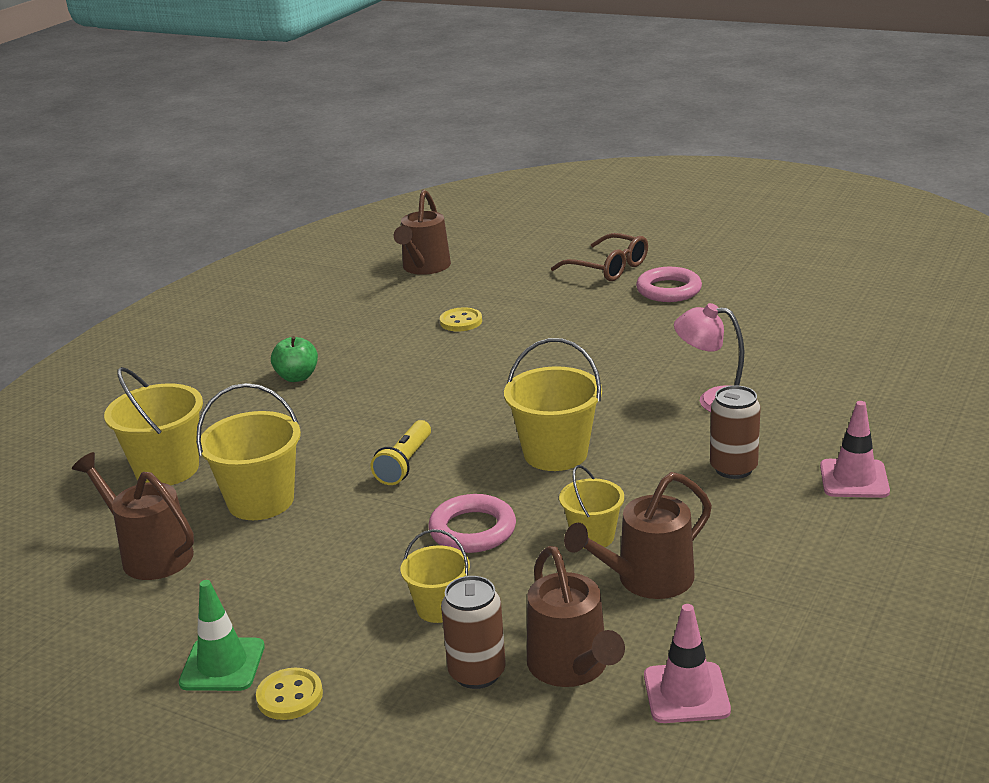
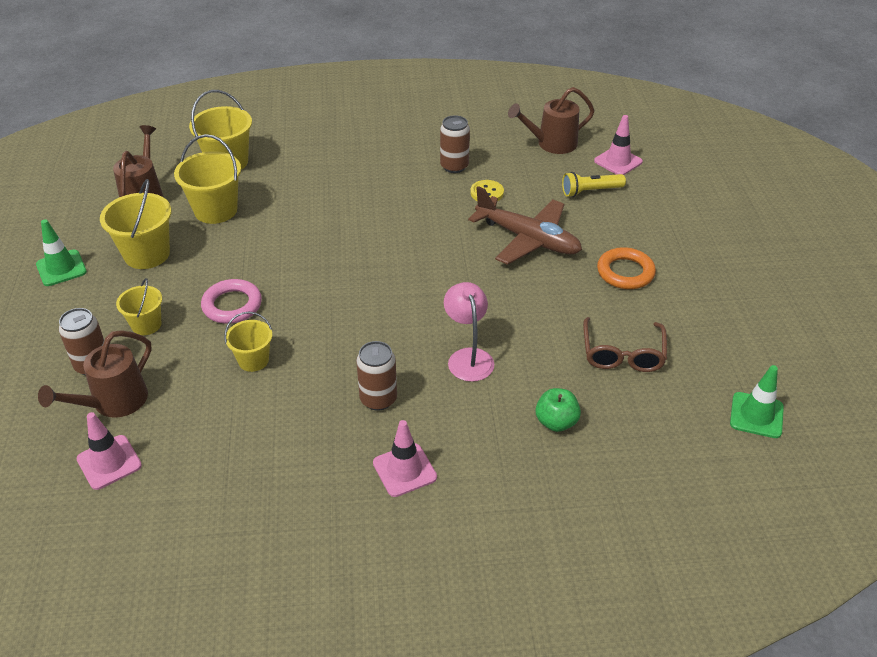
camera: 55 degrees right, 15 degrees up
(290, 696) = (45, 303): yellow button -> none
(297, 377) = (360, 159): green apple -> green apple (556, 422)
(390, 326) = (454, 166): none -> brown can
(405, 463) = (289, 246): yellow flashlight -> yellow flashlight (590, 191)
(498, 246) = (618, 161): none -> pink traffic cone
(555, 453) = (342, 306): yellow bucket -> yellow bucket (147, 254)
(564, 321) = (528, 239): none -> brown plane
(608, 268) = (634, 228): brown glasses -> brown glasses (622, 354)
(646, 580) = (217, 403): brown watering can -> none
(668, 290) = (625, 272): pink ring -> orange ring
(908, 291) = (756, 415): none -> green traffic cone

